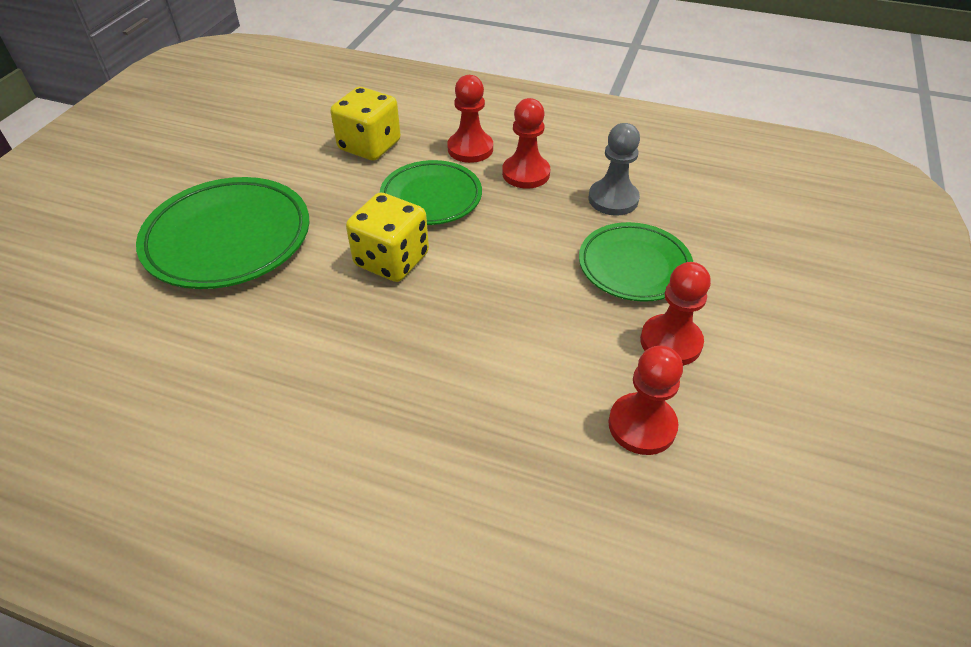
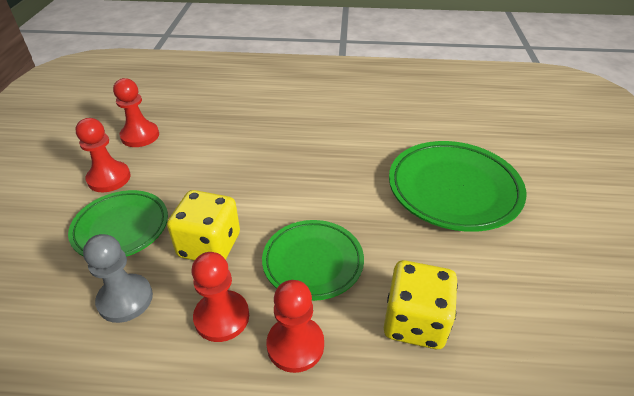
camera: 165 degrees right, 5 degrees down
(392, 260) = (319, 197): yellow dice -> yellow dice (209, 245)

